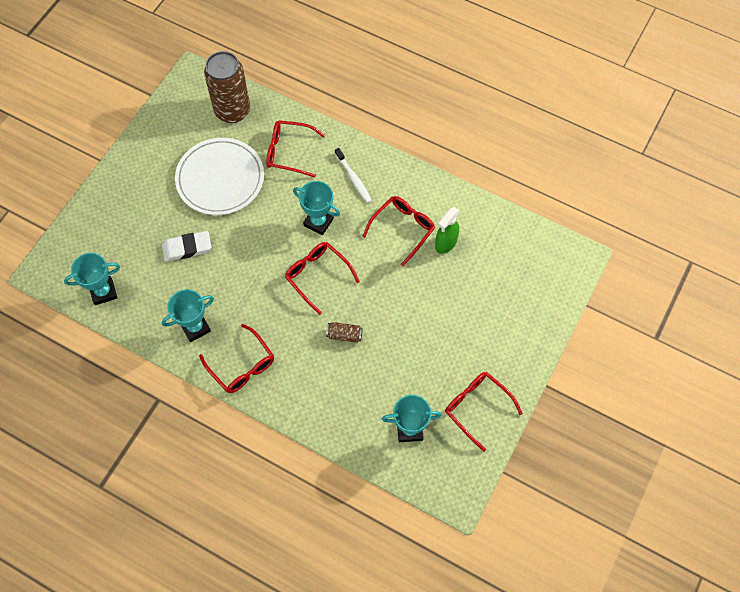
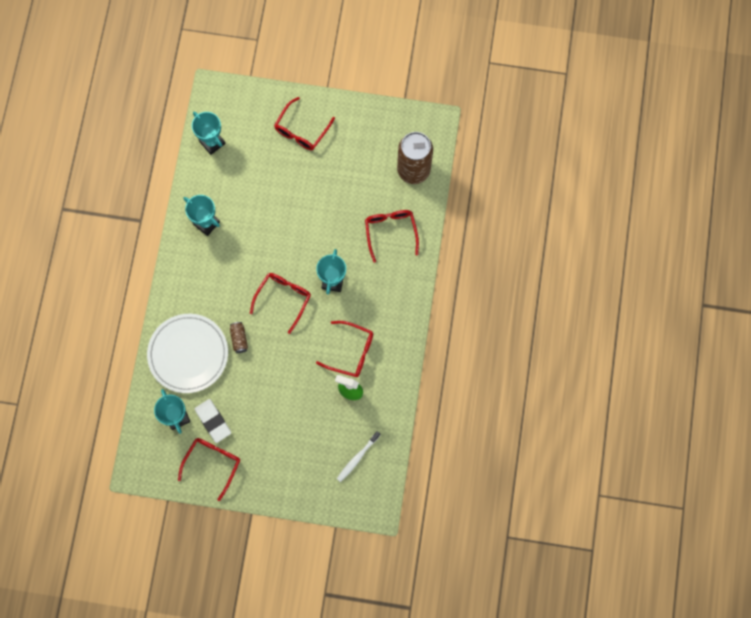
camera: 70 degrees right, 10 degrees up
(187, 248) = (272, 188): white eraser -> white eraser (213, 421)
(220, 178) = (344, 187): white plate -> white plate (188, 354)
(241, 365) = (187, 270): red glasses -> red glasses (302, 130)
(353, 178) = (385, 294): white toothbrush -> white toothbrush (357, 458)

